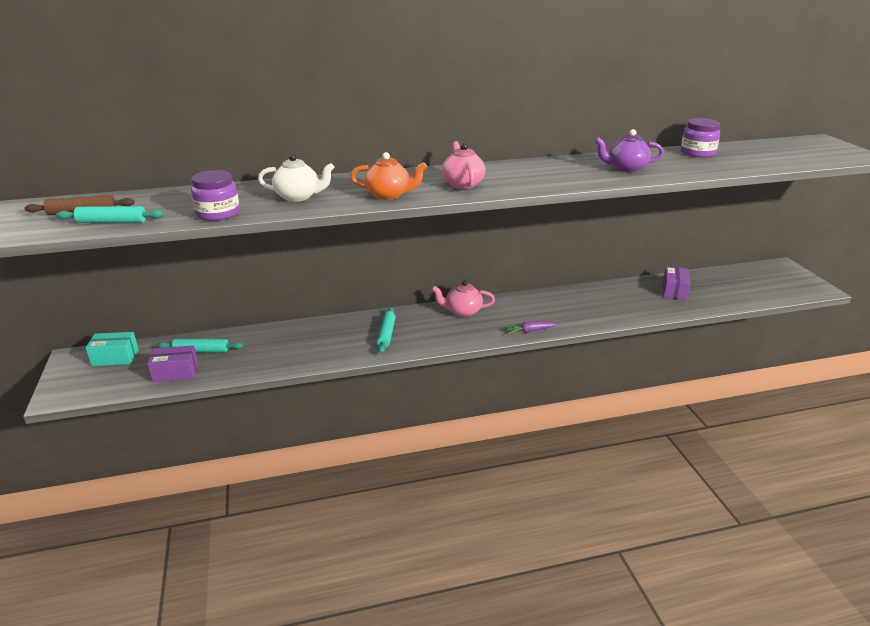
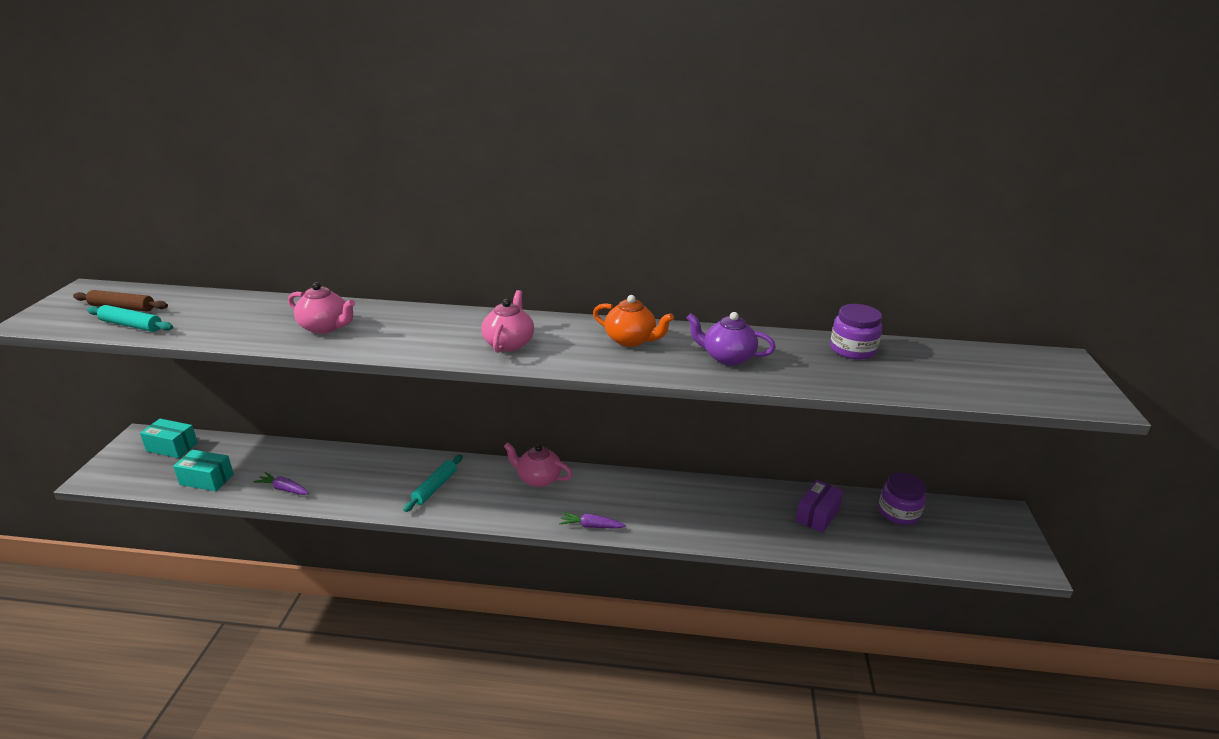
camera: 20 degrees right, 0 degrees up
(175, 373) = (207, 479): purple box -> turquoise box
(201, 351) = (248, 459): turquoise rolling pin -> none
(218, 213) = (229, 334): purple jar -> purple jar (898, 512)
(256, 363) = (284, 489): none -> purple carrot
(298, 197) = (325, 327): white teapot -> pink teapot
(389, 195) = (414, 344): orange teapot -> orange teapot (631, 340)

